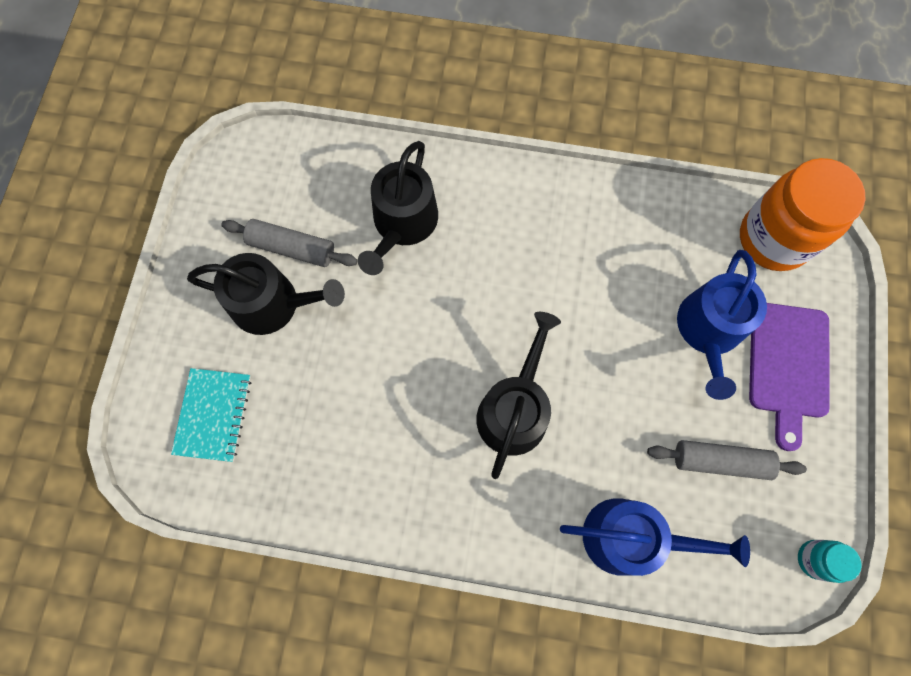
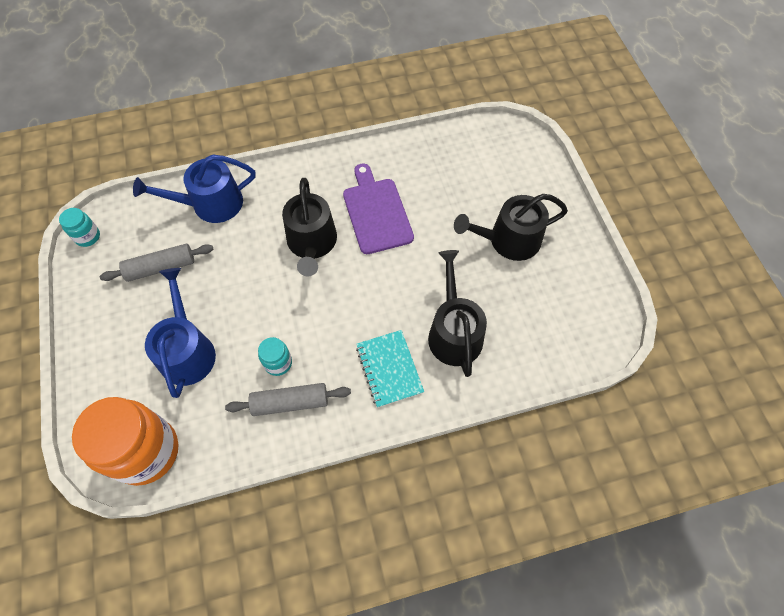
camera: 155 degrees right, 10 degrees down
(214, 415) = (499, 167): turquoise notebook -> turquoise notebook (389, 369)
(292, 248) = (522, 280): grey rolling pin -> grey rolling pin (290, 402)
(609, 272) = (278, 363): none -> turquoise jar
(788, 365) = (120, 350): purple cutting board -> purple cutting board (376, 212)

